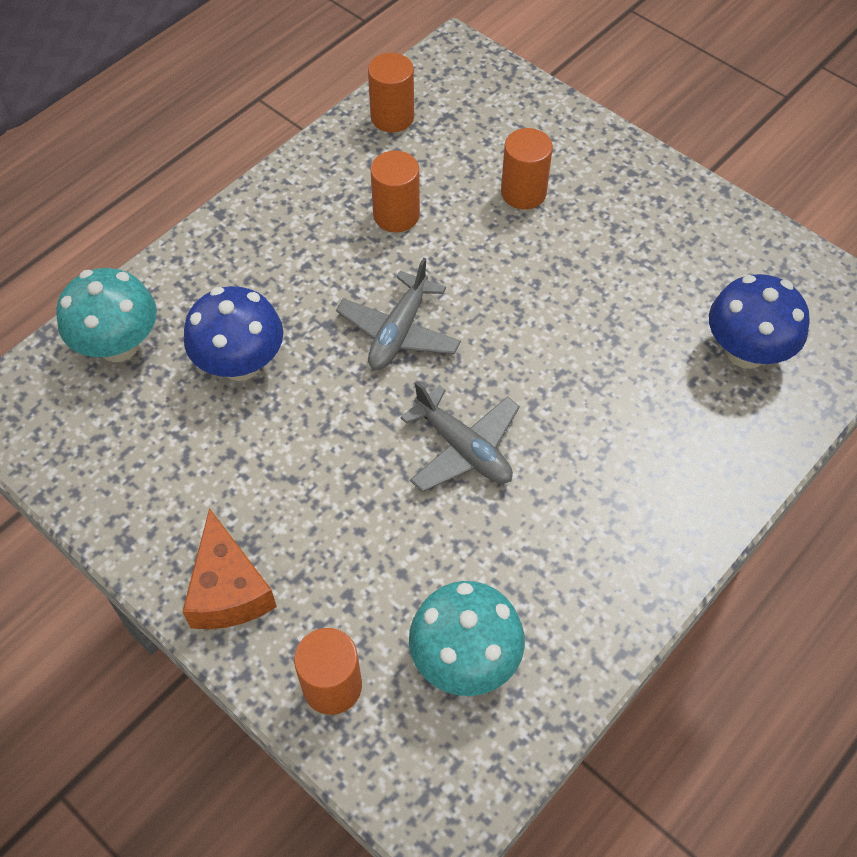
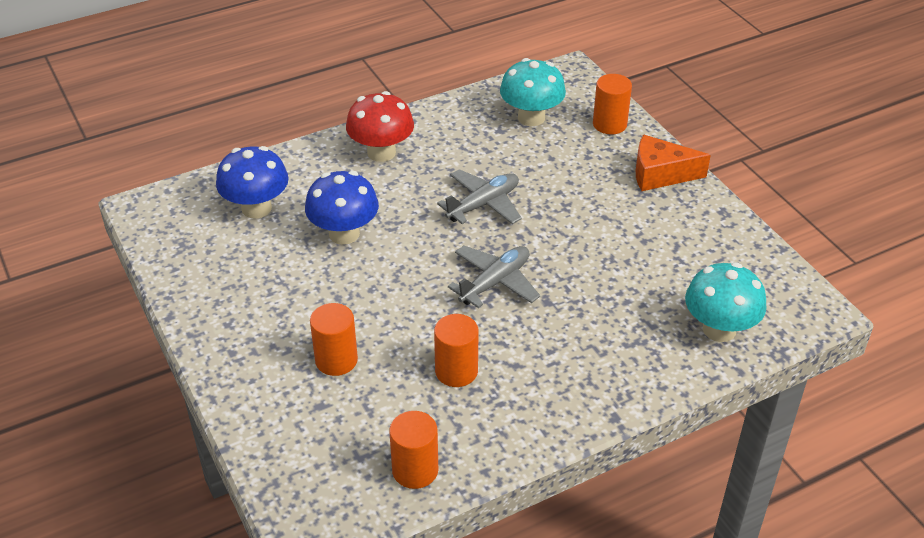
camera: 160 degrees left, 15 degrees down
(228, 589) = (660, 174): orange cheese -> orange cheese turned 90 degrees counterclockwise
(240, 363) = (624, 292): blue mushroom -> blue mushroom (344, 234)
(463, 448) = (483, 204): grey plane -> grey plane turned 75 degrees clockwise
(651, 501) = (381, 152): none -> red mushroom

